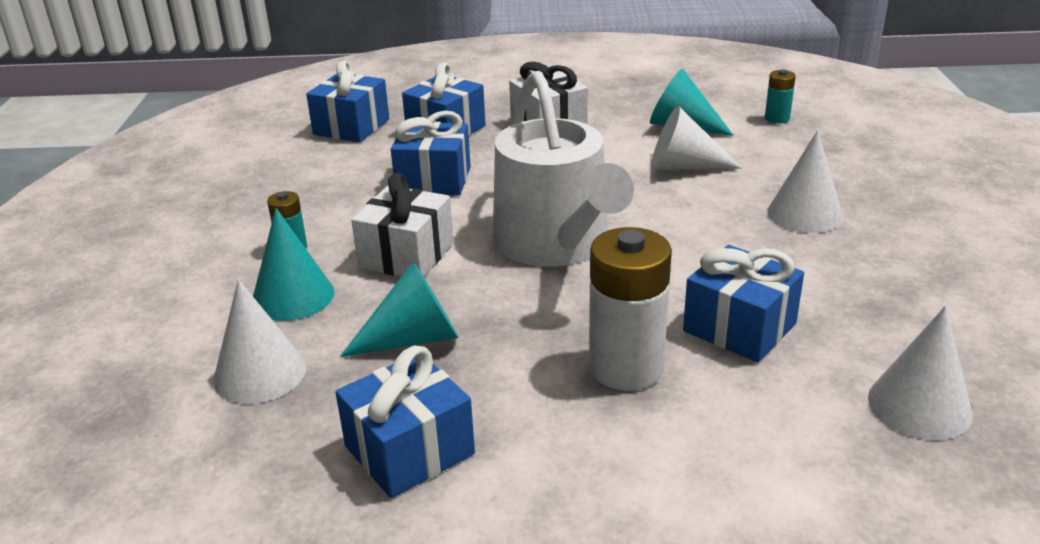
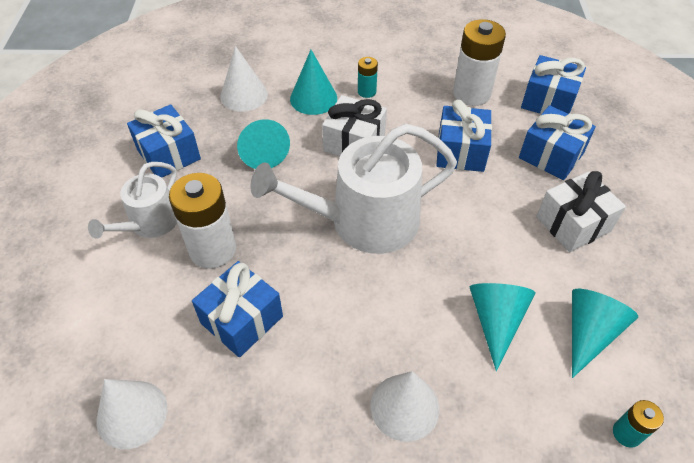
camera: 90 degrees right, 20 degrees up
(322, 171) = (471, 93): none -> white battery
(581, 447) = (150, 223): none -> white watering can
(683, 166) = (496, 321): white cone -> turquoise cone

